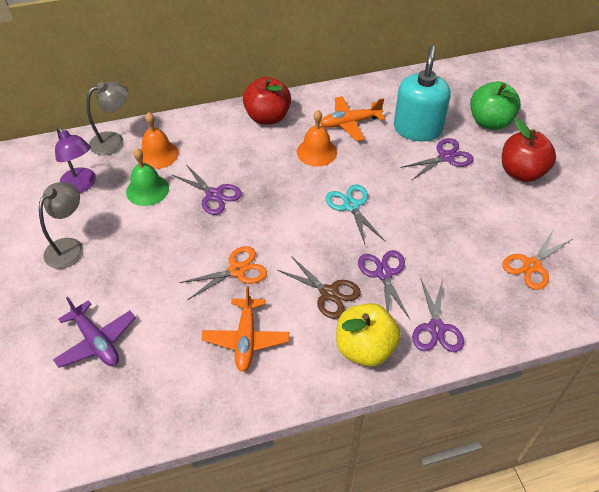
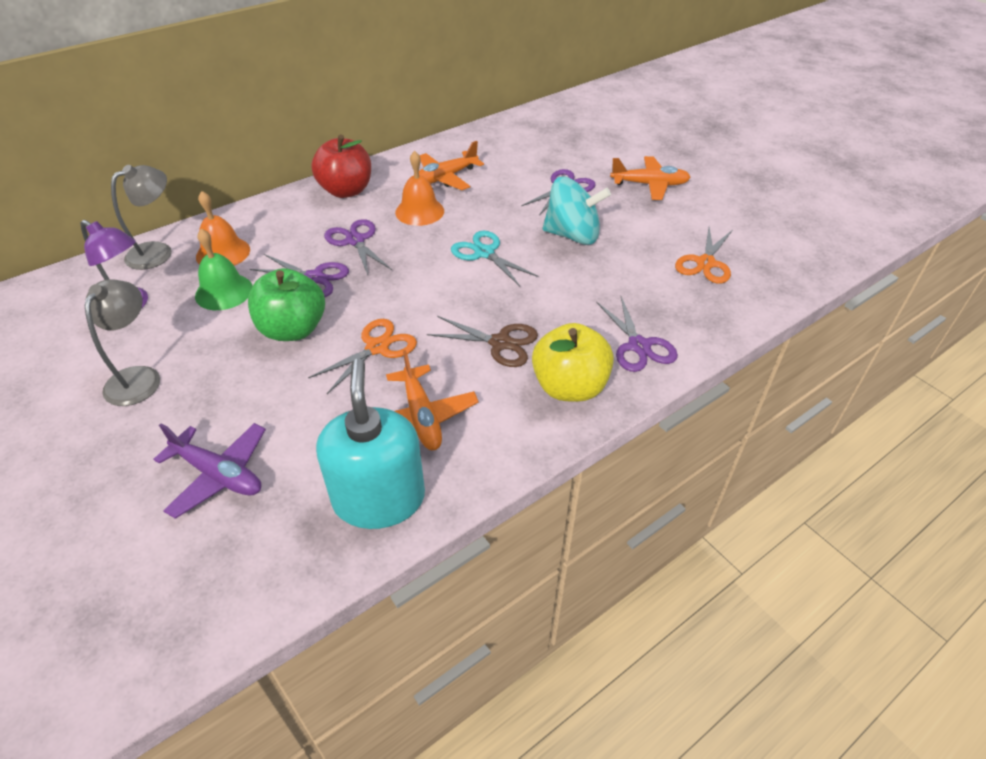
camera: 20 degrees left, 5 degrees down
(384, 274) = (554, 308): purple scissors -> purple scissors (355, 241)
(417, 129) = (522, 169): turquoise soap dispenser -> turquoise soap dispenser (379, 499)
(431, 207) = (573, 235): none -> turquoise spinning top
(490, 122) = (594, 149): green apple -> green apple (293, 329)
(521, 172) = (649, 185): red apple -> orange plane

